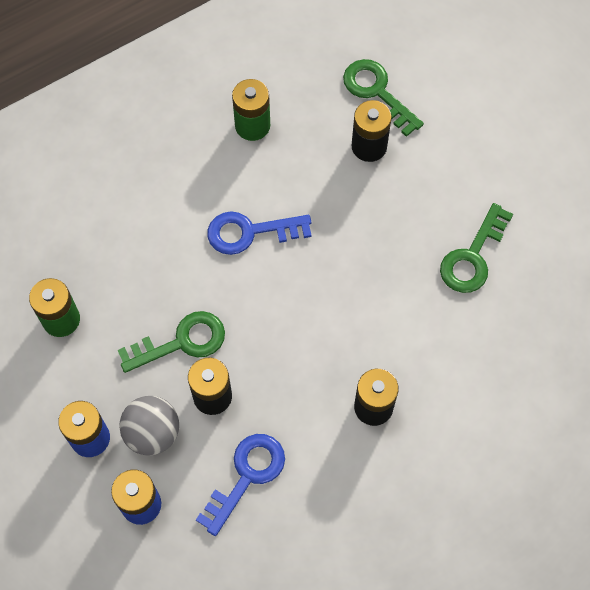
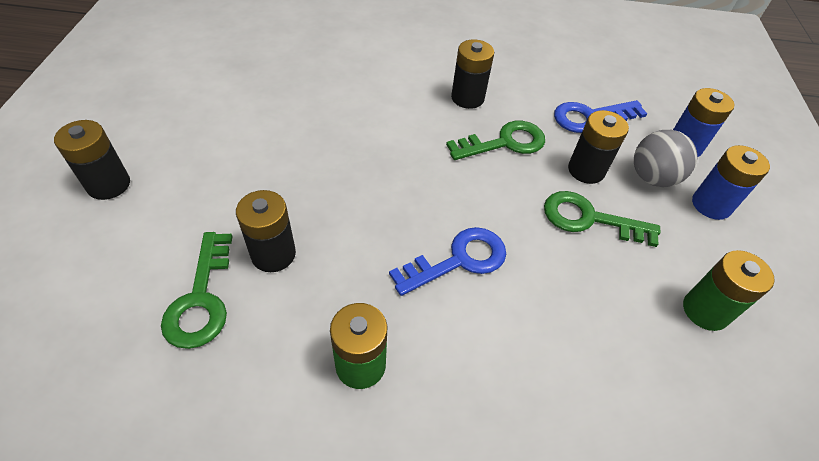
camera: 145 degrees left, 15 degrees down
(250, 232) = (458, 260): blue key -> blue key turned 60 degrees counterclockwise
(472, 256) = (299, 125): green key -> green key (504, 143)
(528, 108) = (109, 185): none -> black battery

